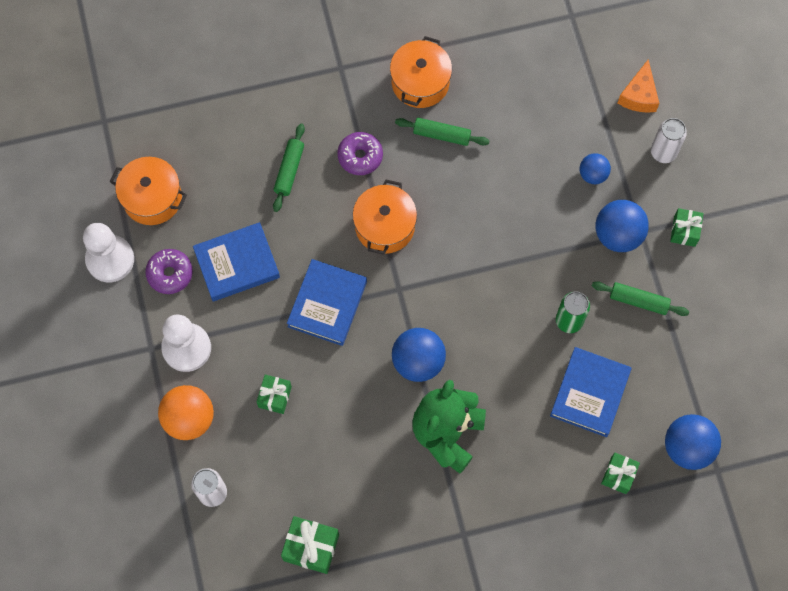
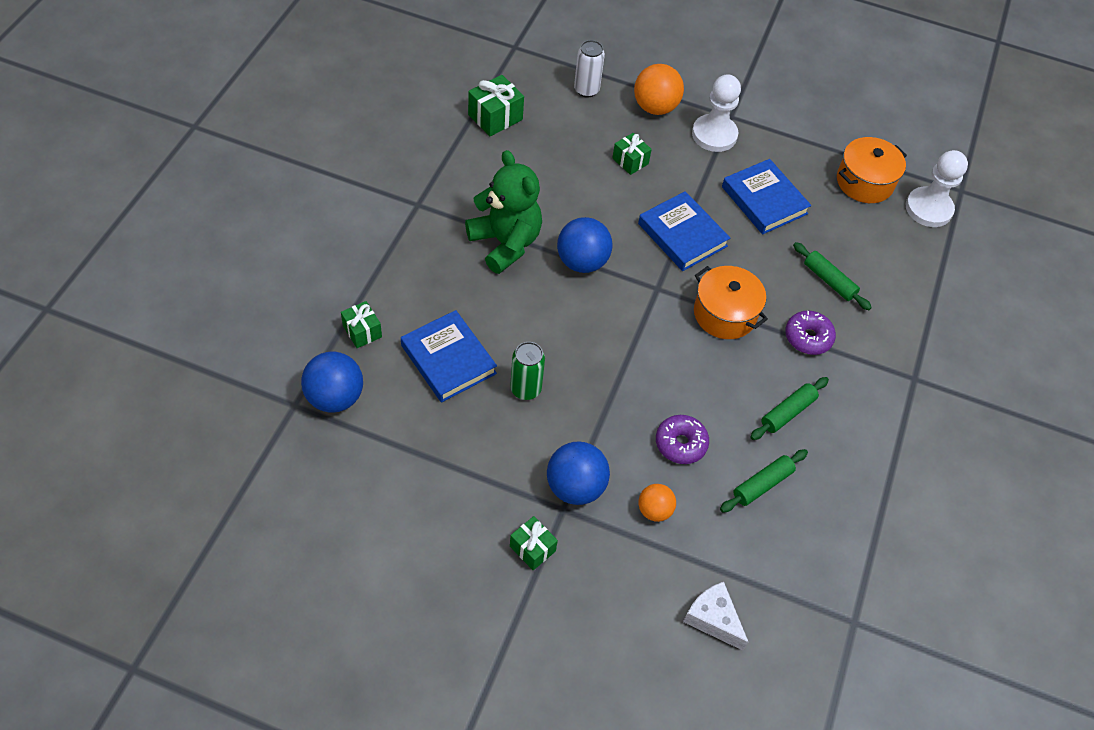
camera: 120 degrees right, 15 degrees down
(110, 259) = (826, 131): white pawn -> white pawn (928, 209)
(170, 274) = (786, 158): purple donut -> purple donut (680, 444)
(237, 264) = (764, 200): blue book -> blue book turned 45 degrees counterclockwise
(420, 82) = (857, 431): orange pot -> none
(593, 174) = (654, 510): blue ball -> orange ball
(638, 301) = (497, 457): green rolling pin -> green rolling pin (762, 484)
(639, 95) = (713, 619): orange cheese -> white cheese
(663, 152) = (631, 593): white can -> none

